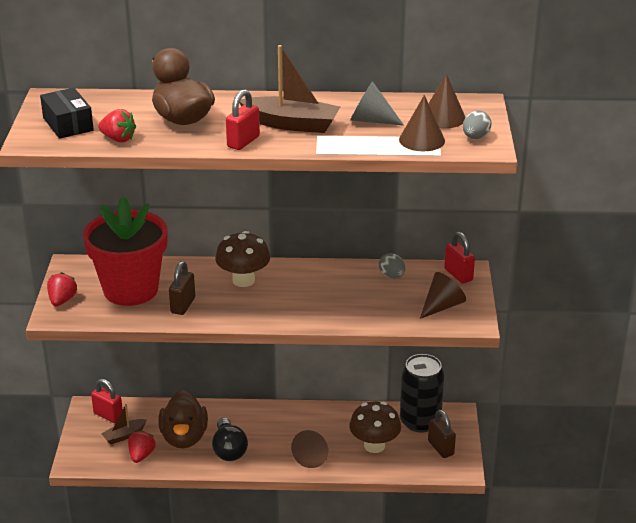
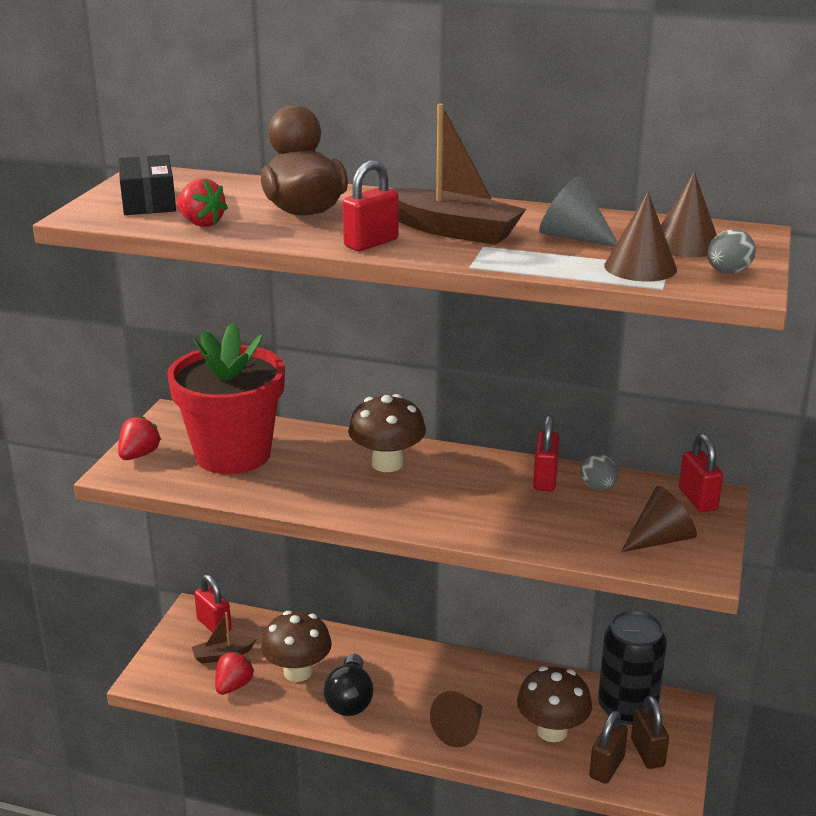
camera: 15 degrees right, 5 degrees down
(183, 305) = (291, 484): brown padlock -> brown padlock (606, 767)
(184, 437) = (298, 672): brown duck -> brown mushroom
(355, 276) = (545, 479): none -> red padlock

